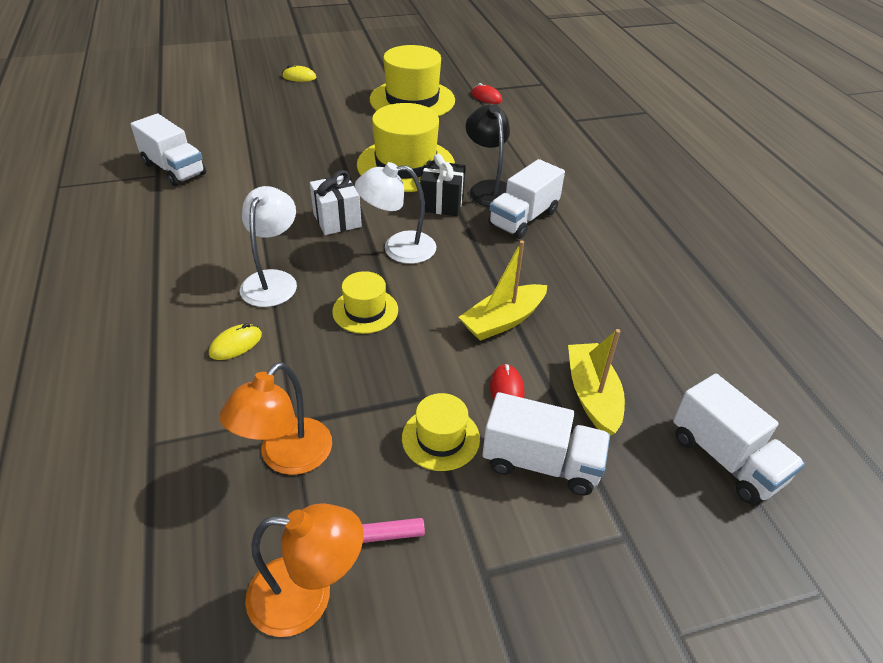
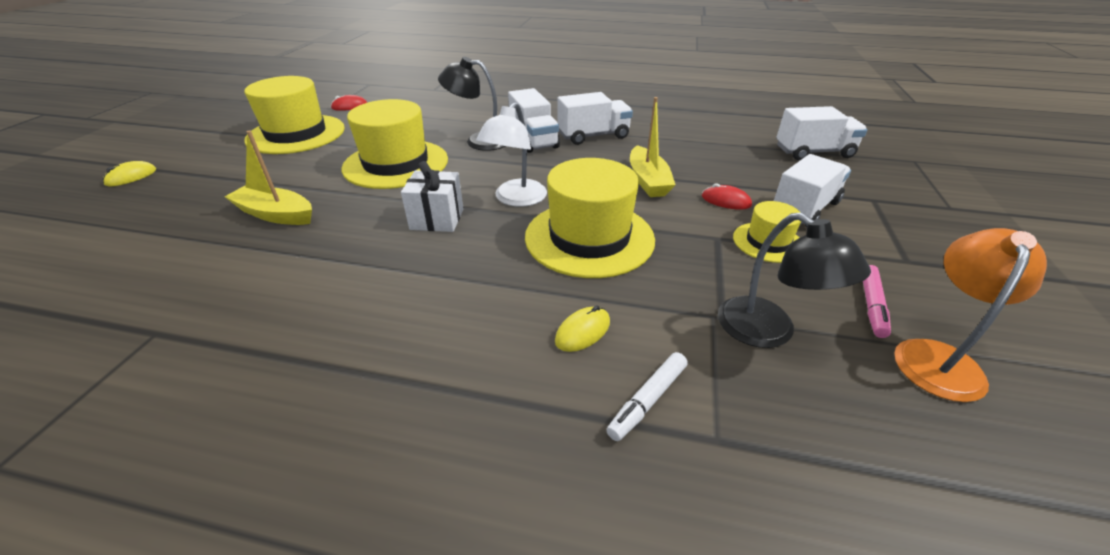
camera: 60 degrees left, 5 degrees down
(174, 169) = (166, 314): white truck -> white truck (593, 136)
(176, 398) = (647, 400): none -> white marker
(236, 344) = (582, 331): yellow mouse -> yellow mouse turned 60 degrees clockwise
(273, 280) = (495, 281): white lamp -> none
(287, 457) = (768, 332): orange lamp -> black lamp
(365, 311) = (589, 238): yellow hat -> yellow hat, size x1.93
(442, 203) = (475, 164): black gift -> none
(592, 396) = (745, 173): yellow boat -> yellow boat (276, 214)

